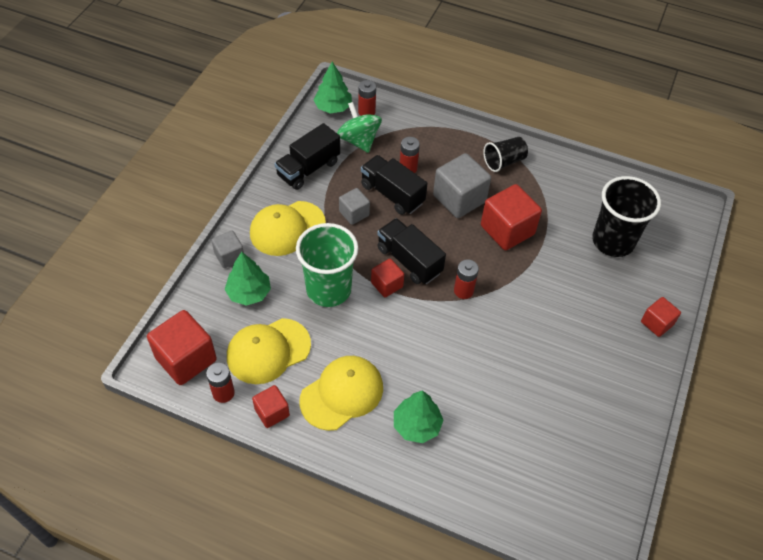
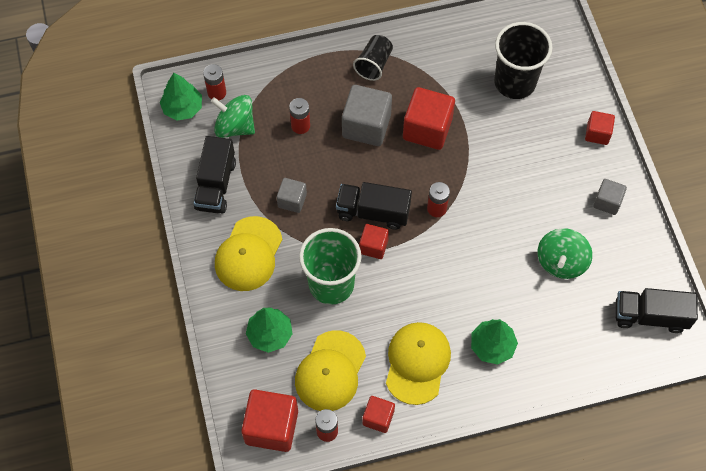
camera: 35 degrees left, 10 degrees up
(229, 256) = (223, 314): grey cube -> grey cube (607, 202)
(392, 194) = (308, 160): black truck -> black truck (650, 316)
(537, 401) = (561, 262): none -> green spinning top

